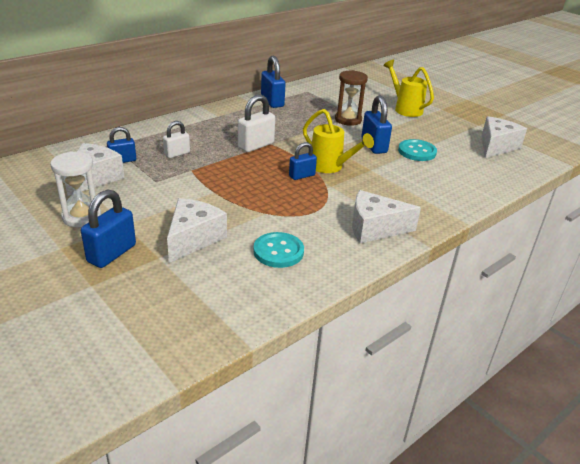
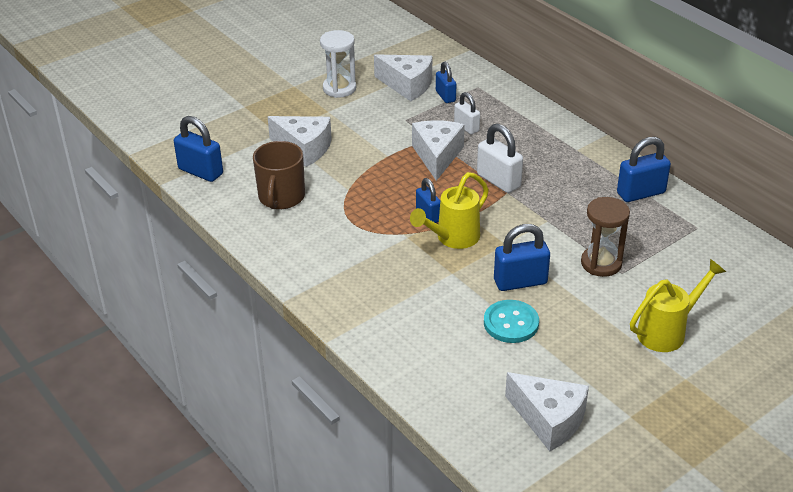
camera: 95 degrees right, 5 degrees up
(112, 253) = (284, 110): blue padlock -> blue padlock (200, 172)
(278, 251) = (281, 197): turquoise button -> brown mug
(374, 228) = (319, 263): white cheese -> white cheese (437, 156)

